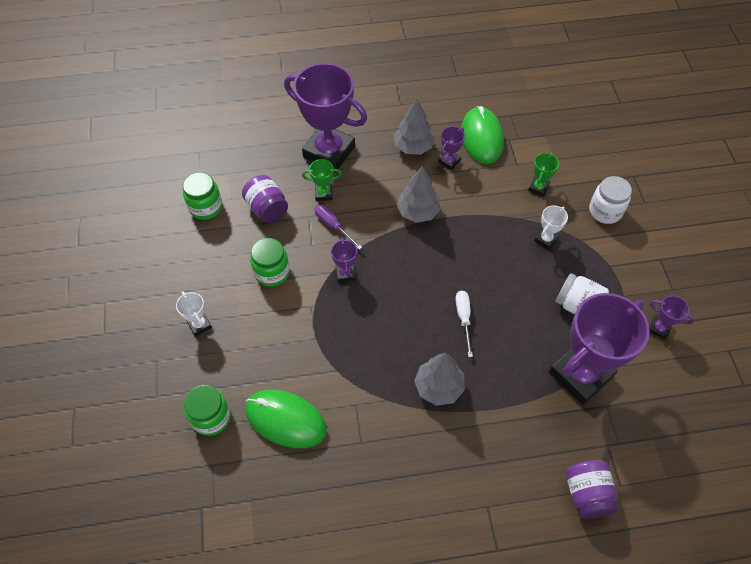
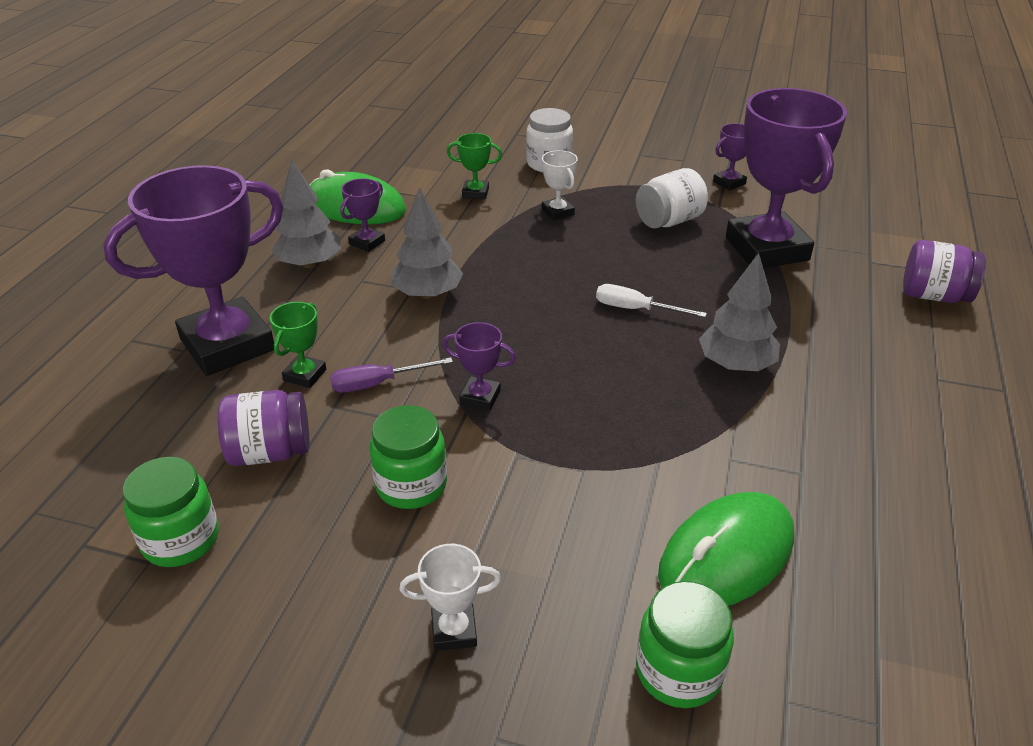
camera: 65 degrees left, 20 degrees down
(449, 161) = (367, 242): purple trophy -> purple trophy turned 60 degrees clockwise
(538, 187) = (475, 193): green trophy -> green trophy turned 45 degrees counterclockwise

